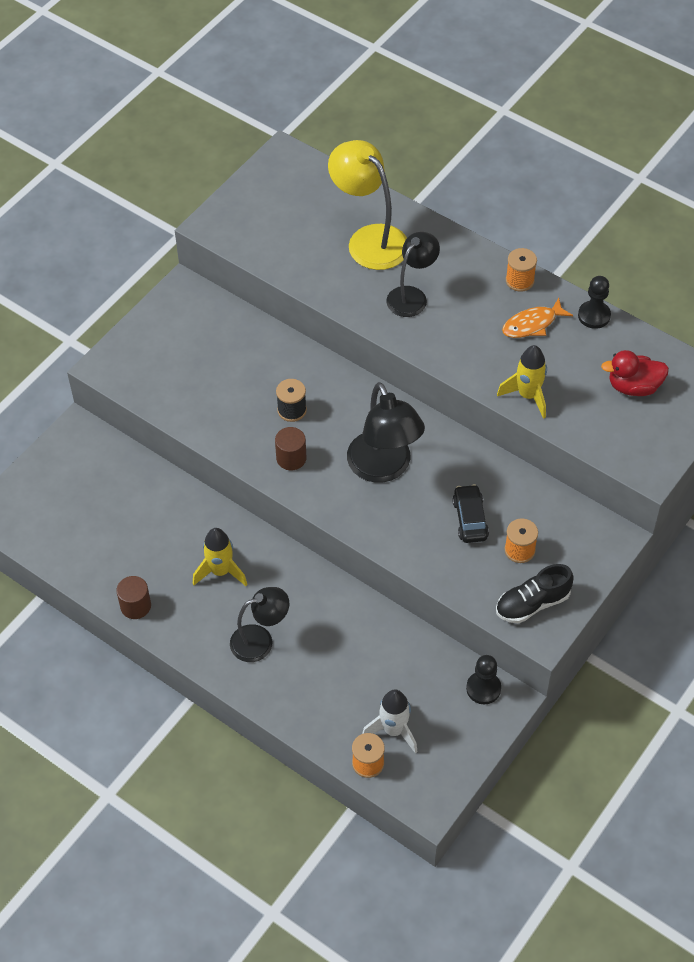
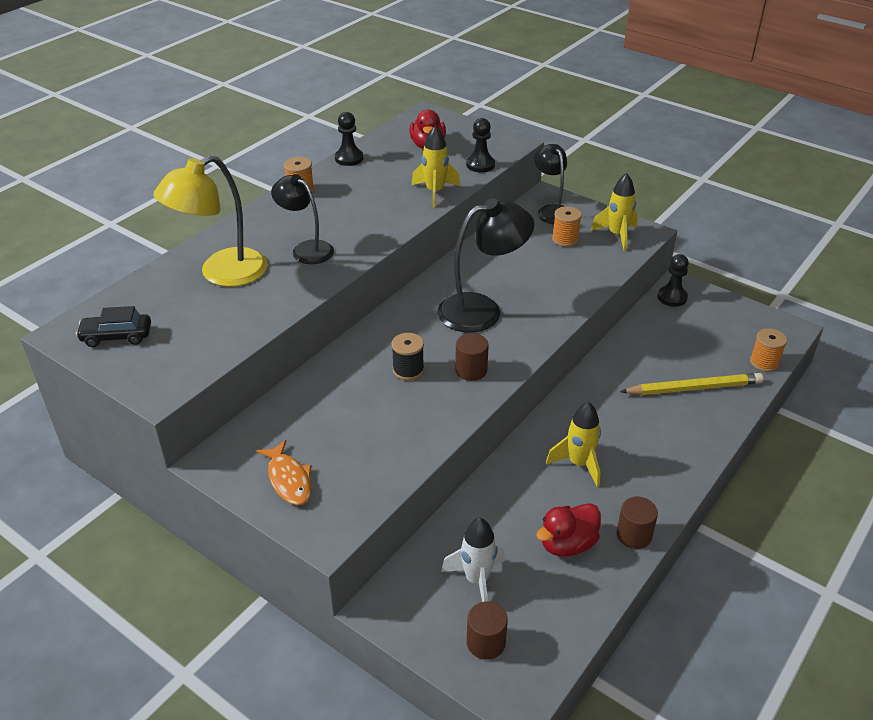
camera: 90 degrees left, 15 degrees down
(41, 496) = (486, 642): none -> brown cylinder
(129, 555) = (567, 544): none -> red duck
(260, 640) = (656, 432): black lamp -> black lamp (551, 210)
(325, 685) = (694, 388): none -> yellow pencil
(393, 730) = (727, 347): white rocket -> white rocket (477, 580)
(470, 519) = (536, 263): black car -> black car (116, 336)
(532, 324) = (354, 187): orange fish -> orange fish (289, 479)
(532, 603) = (617, 235): black shoe -> yellow rocket
(593, 437) = (480, 165): none -> black pawn

